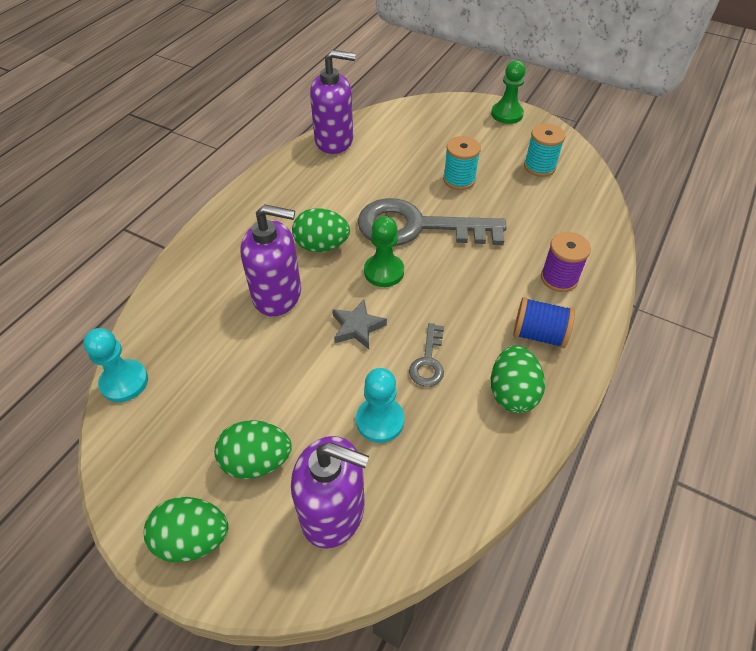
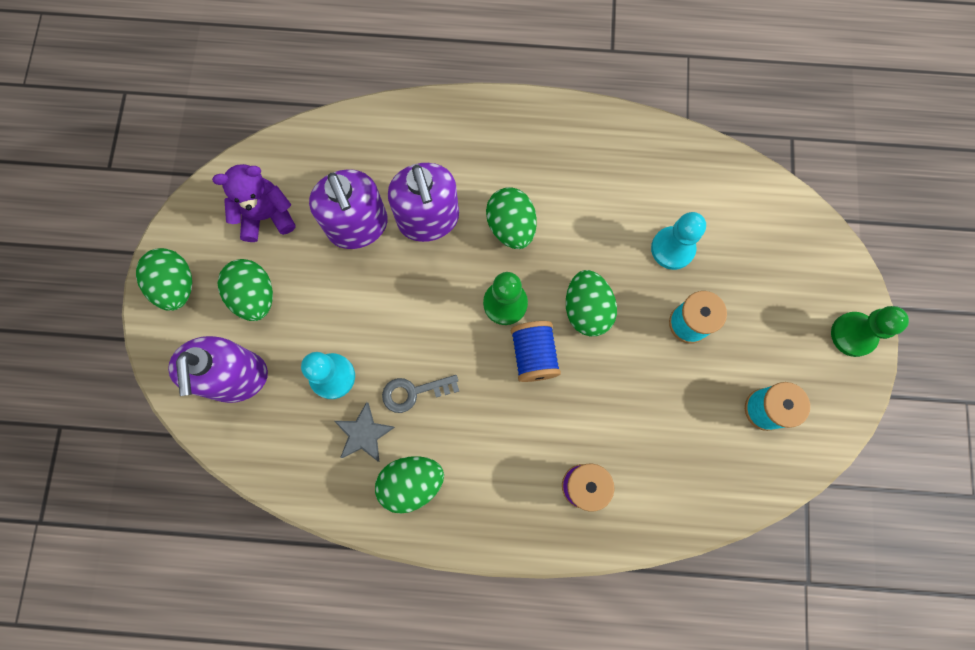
camera: 65 degrees right, 25 degrees up
(124, 382) = (281, 150): turquoise pawn -> turquoise pawn (672, 248)
(180, 419) = (266, 216): none -> purple teddy bear
(334, 140) = (683, 156): purple soap dispenser -> purple soap dispenser (358, 226)
(357, 327) = (423, 310): grey star -> grey star (364, 434)
(418, 227) = (586, 310): grey key -> green egg
(539, 334) = (494, 487): blue spool -> blue spool (534, 355)

